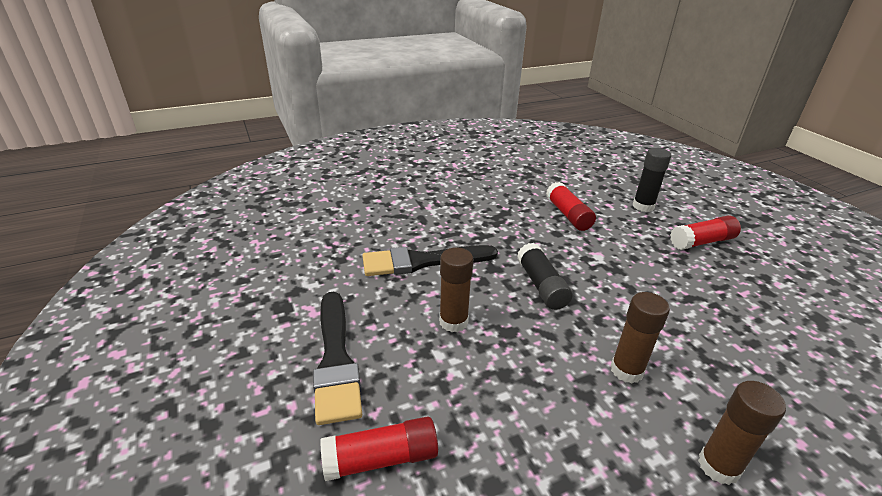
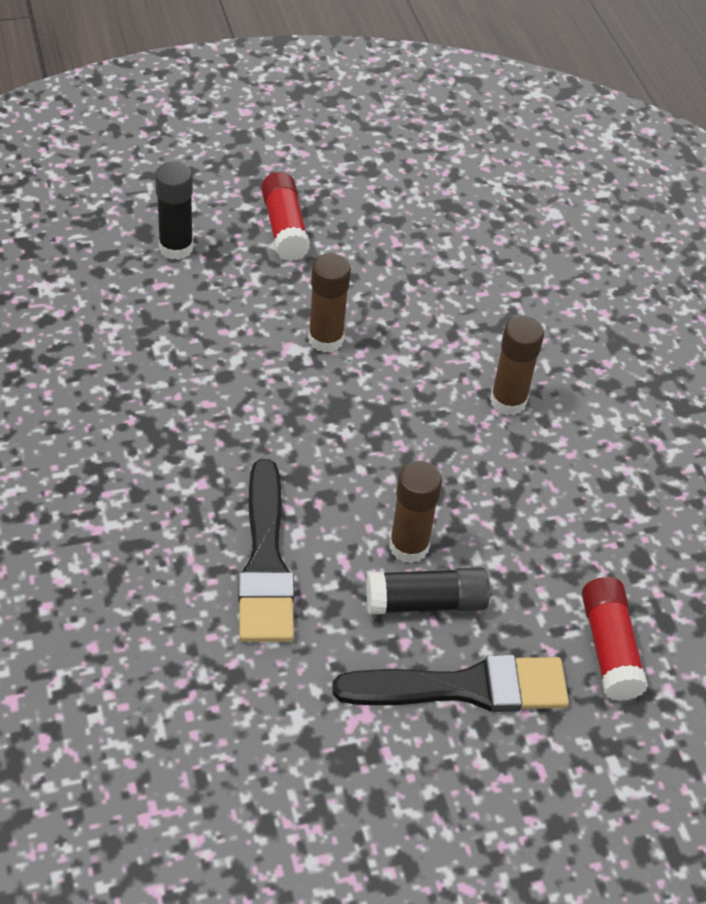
camera: 85 degrees left, 15 degrees up
(541, 285) = (349, 432): black glue stick -> black glue stick (425, 602)
(568, 215) = (177, 345): red glue stick -> none
(718, 466) = (625, 381): brown glue stick -> brown glue stick (325, 339)

